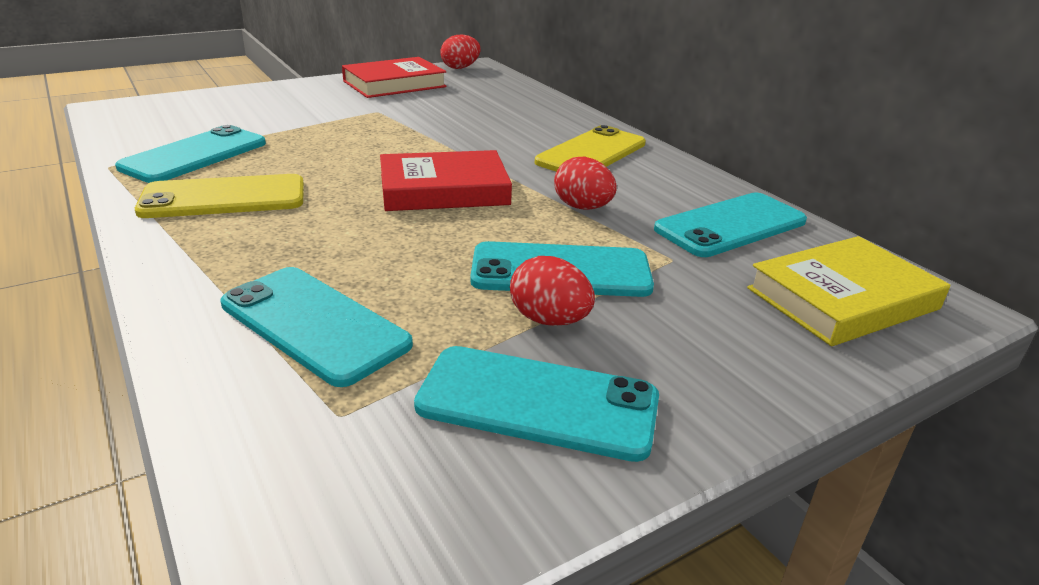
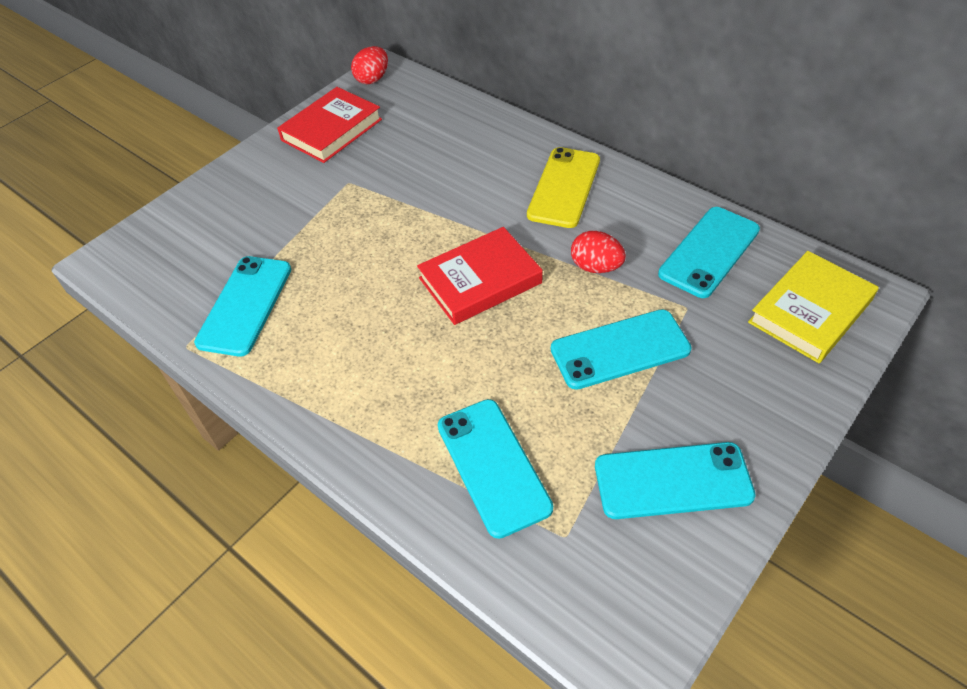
camera: 15 degrees left, 20 degrees up
(224, 198) = (318, 353): yellow phone -> none
(314, 324) = (493, 466): turquoise phone -> turquoise phone turned 45 degrees clockwise
(549, 320) = (639, 403): red egg -> none

